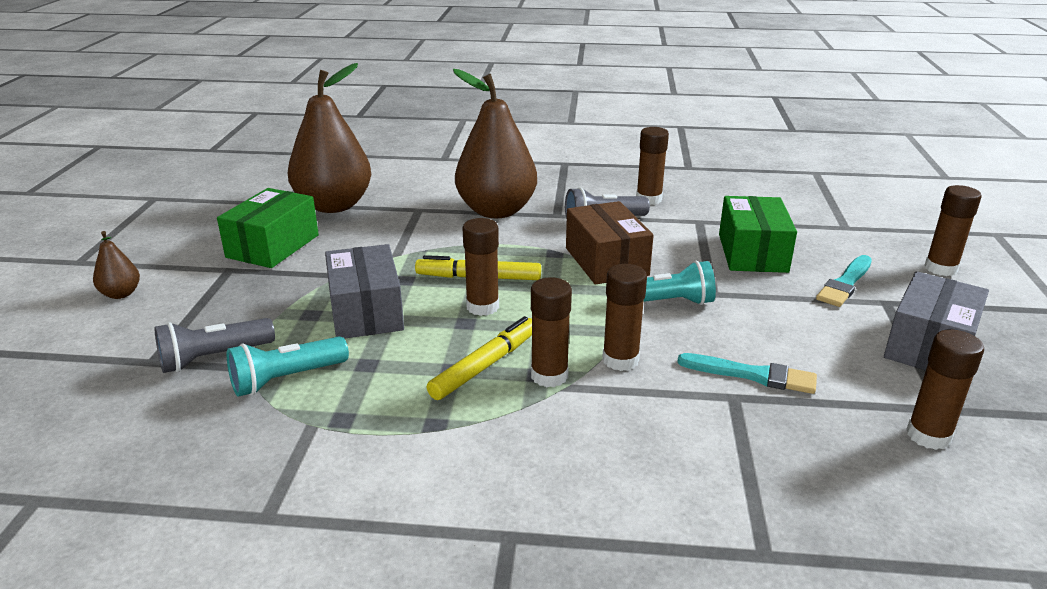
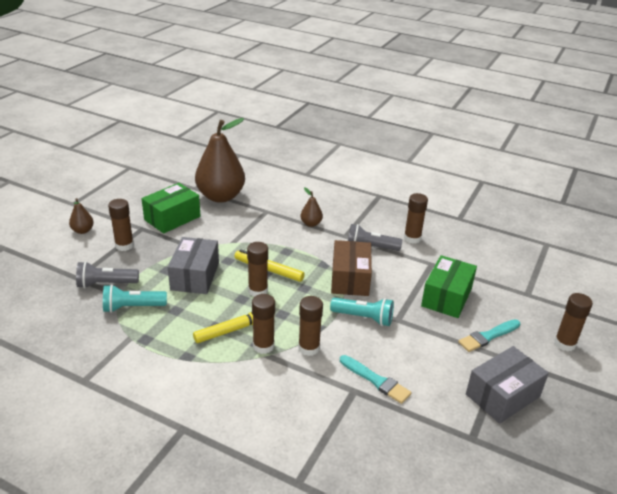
camera: 20 degrees right, 5 degrees up
(496, 211) = (311, 224): brown pear -> brown pear, size x0.43
(928, 435) = (446, 451): brown glue stick -> brown glue stick (124, 245)

